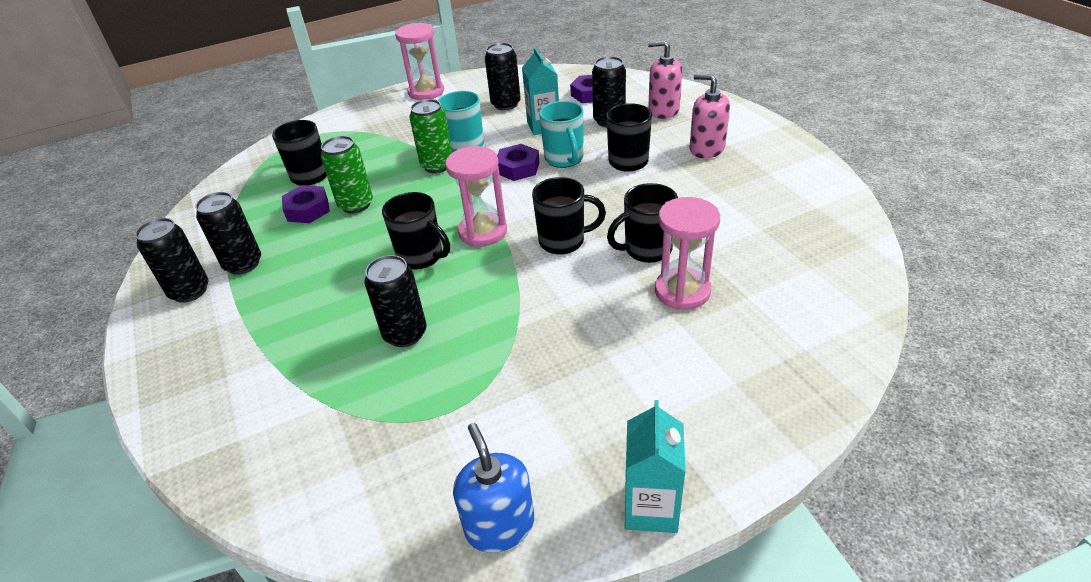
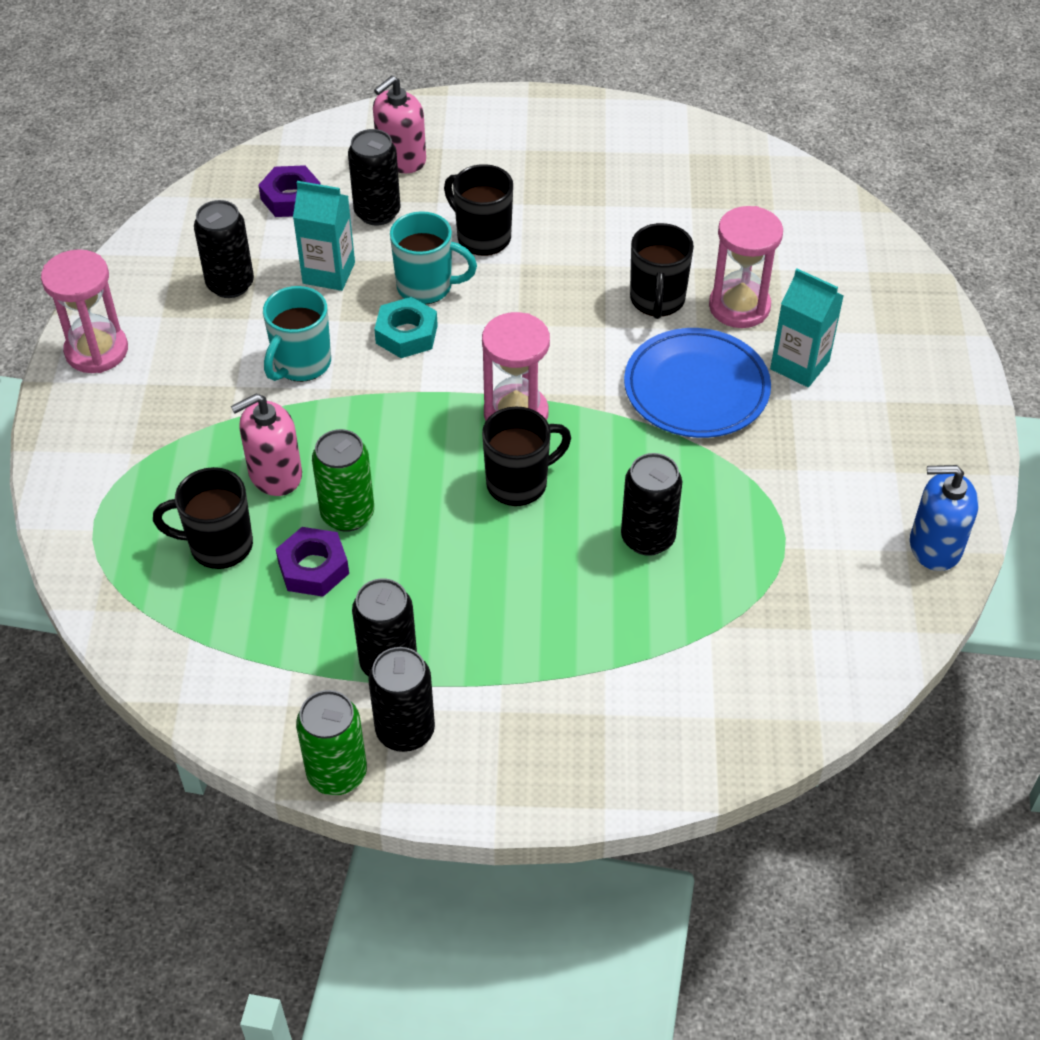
camera: 65 degrees left, 10 degrees up
(437, 165) = (326, 406): green can -> green can (337, 773)
(518, 168) = (406, 334): purple nut -> turquoise nut
(563, 241) = (590, 355): black mug -> none
(574, 302) = (696, 388): none -> blue plate
(651, 508) = (970, 446): turquoise carton -> turquoise carton (799, 365)
(706, 149) = (518, 168): pink soap dispenser -> pink soap dispenser (275, 474)

